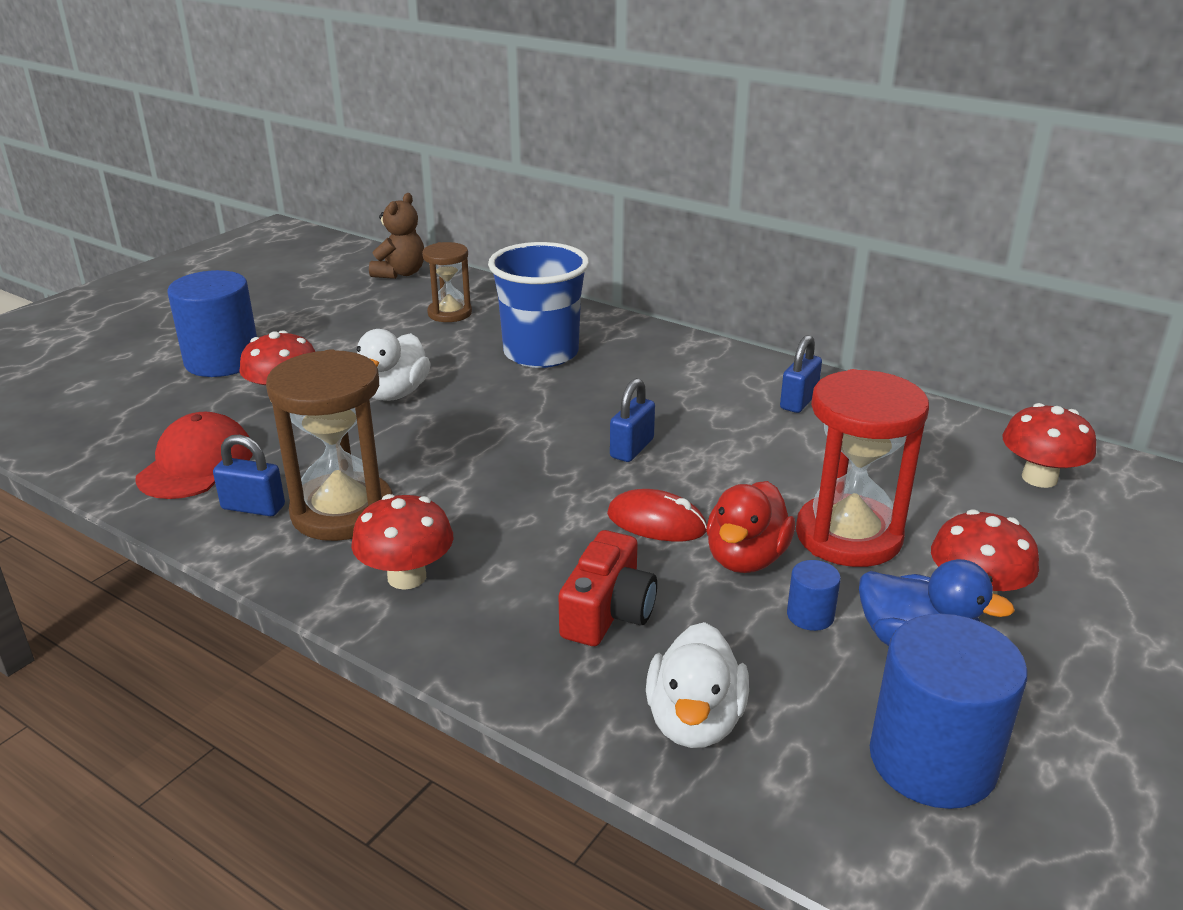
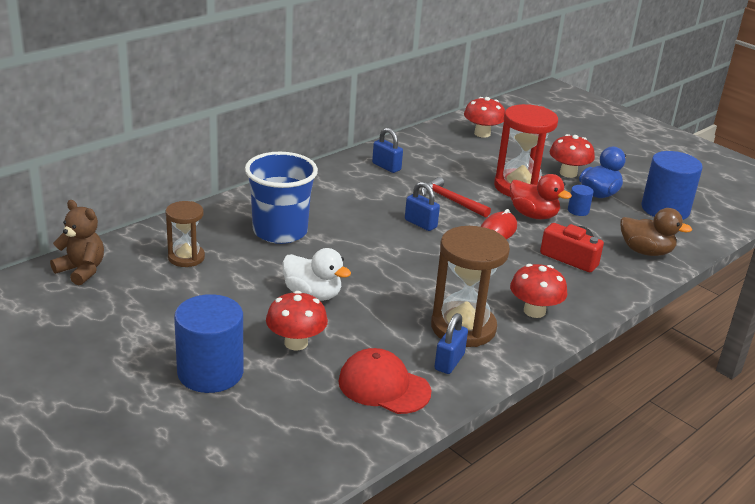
camera: 80 degrees left, 0 degrees up
(694, 721) = (645, 251): white duck -> brown duck
(731, 468) = (451, 200): none -> red hammer

